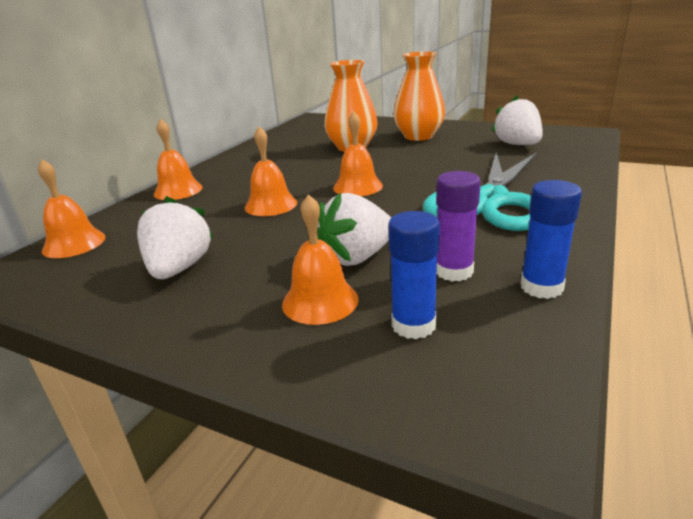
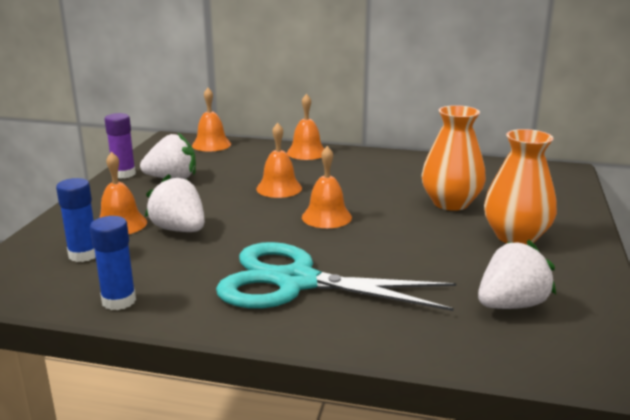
camera: 75 degrees right, 5 degrees down
(454, 271) = (151, 266): purple glue stick -> purple glue stick (124, 174)

